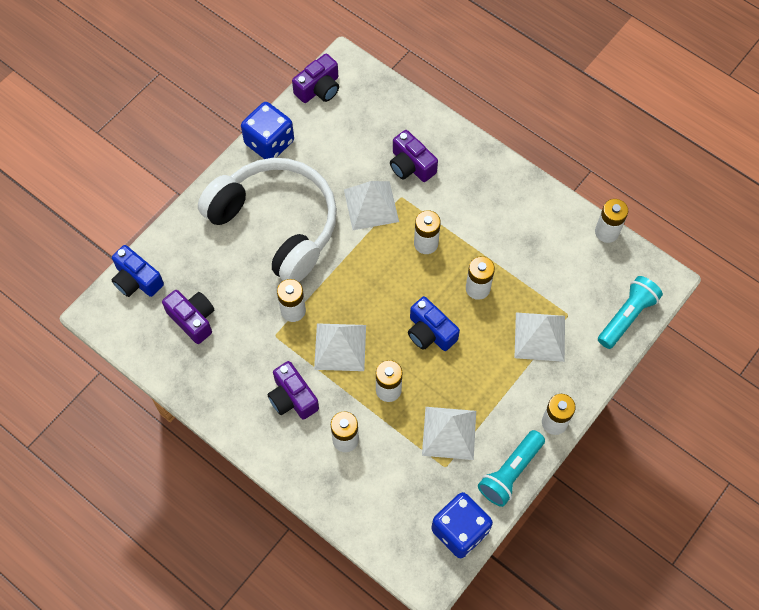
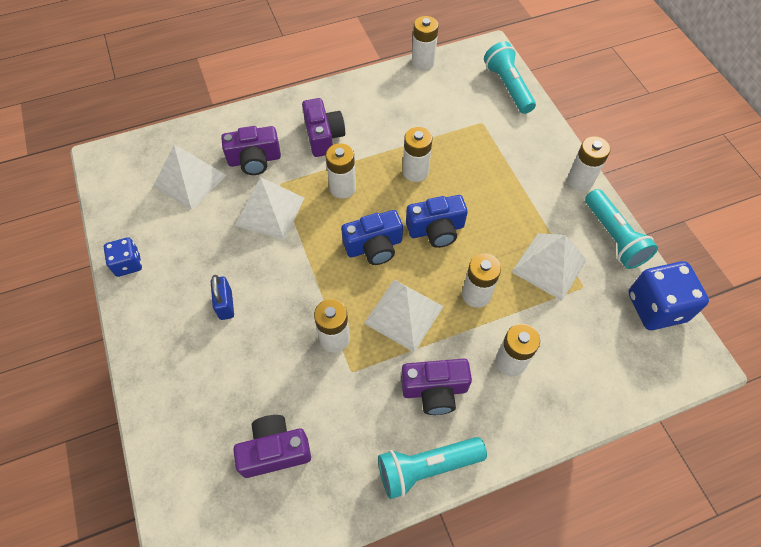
camera: 60 degrees left, 5 degrees down
(137, 280) = (179, 492): blue camera -> blue camera (374, 246)
(234, 419) = (426, 467): none -> turquoise flashlight
(269, 142) = (128, 264): blue dice -> blue dice, size x0.58
(276, 225) = (225, 305): white headphones -> blue padlock
(319, 88) = (109, 191): purple camera -> purple camera (323, 136)
(540, 336) = (491, 151): white pyramid -> white pyramid (190, 180)

